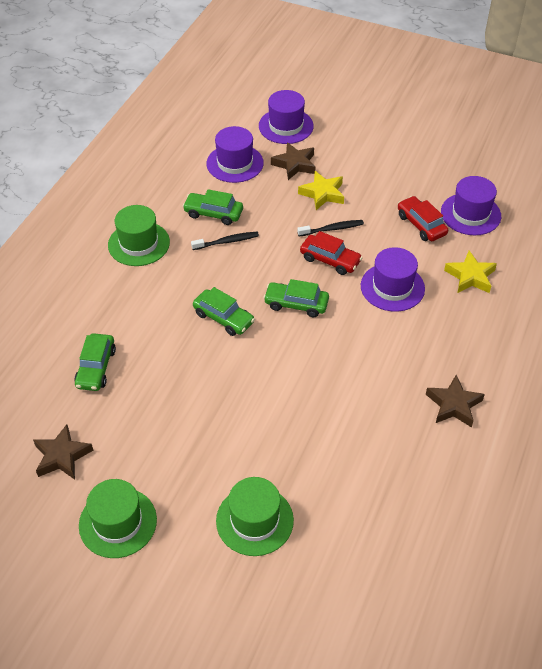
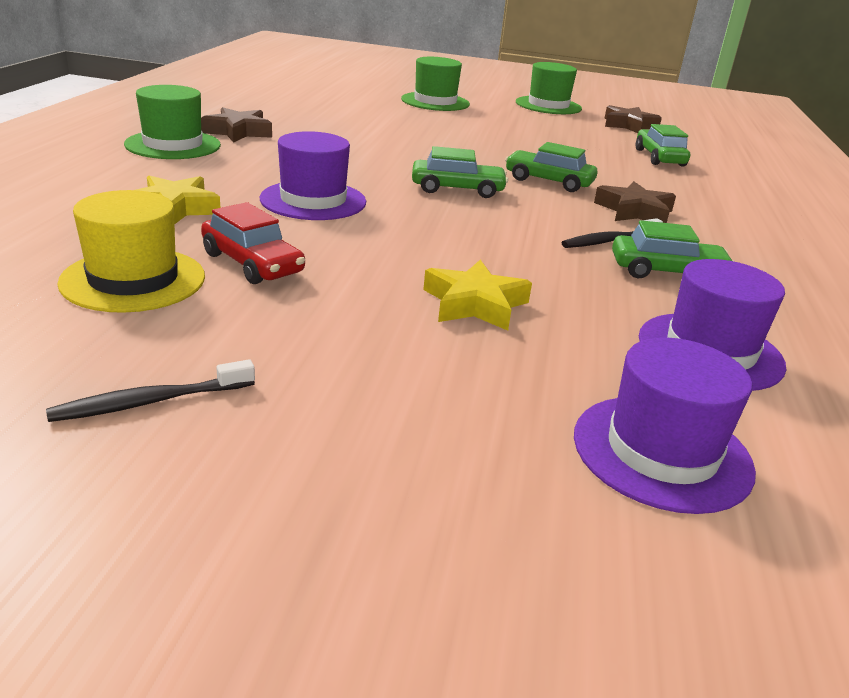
camera: 165 degrees right, 20 degrees down
(139, 244) = (743, 238): green hat -> green hat (173, 145)
(295, 164) = (569, 355): brown star -> brown star (634, 211)
(330, 260) = (423, 224): red car -> none
(332, 229) = (434, 256): black toothbrush -> black toothbrush (150, 402)
(470, 214) = (133, 280): purple hat -> yellow hat

